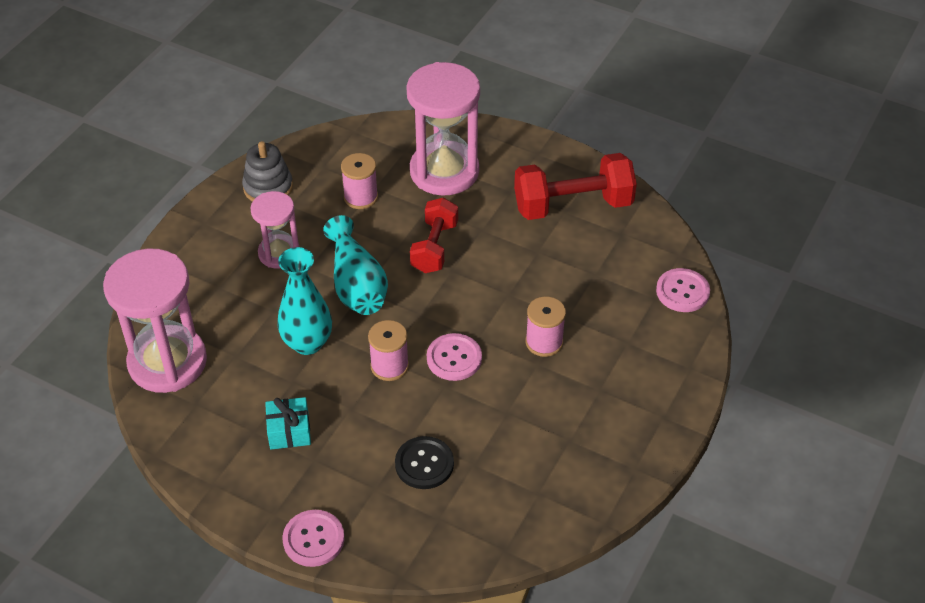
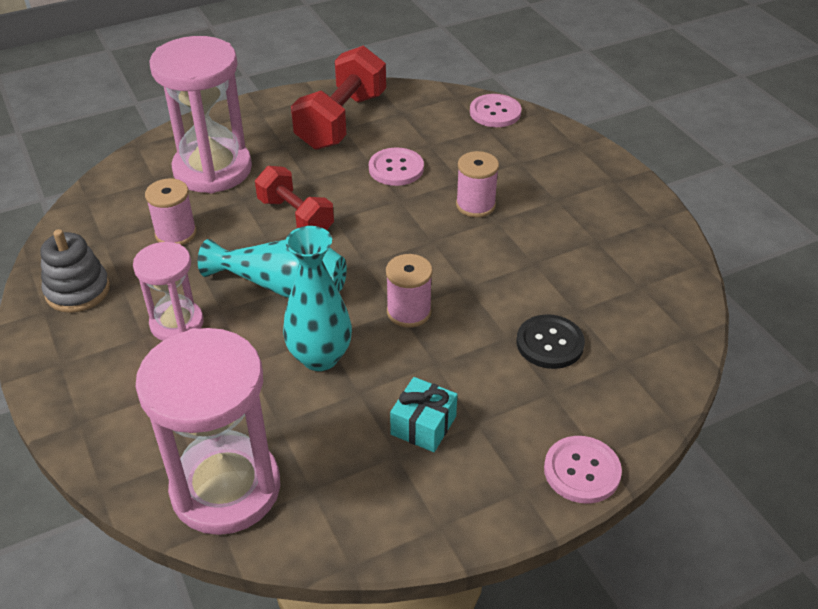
camera: 55 degrees left, 5 degrees down
(454, 358) = (441, 266): pink button -> pink button (396, 168)

